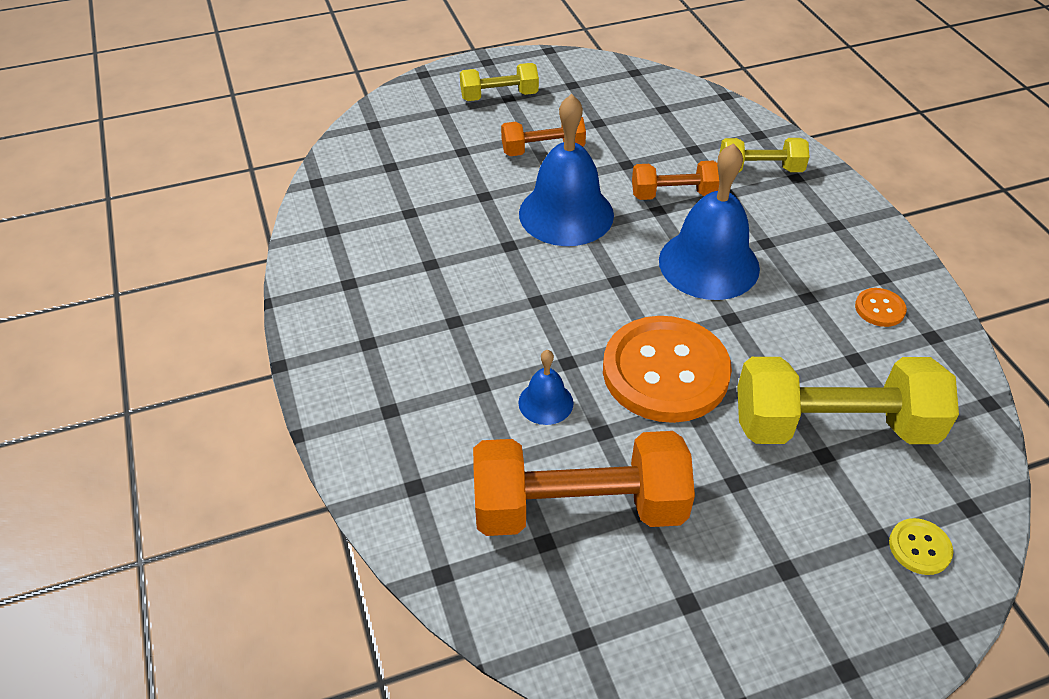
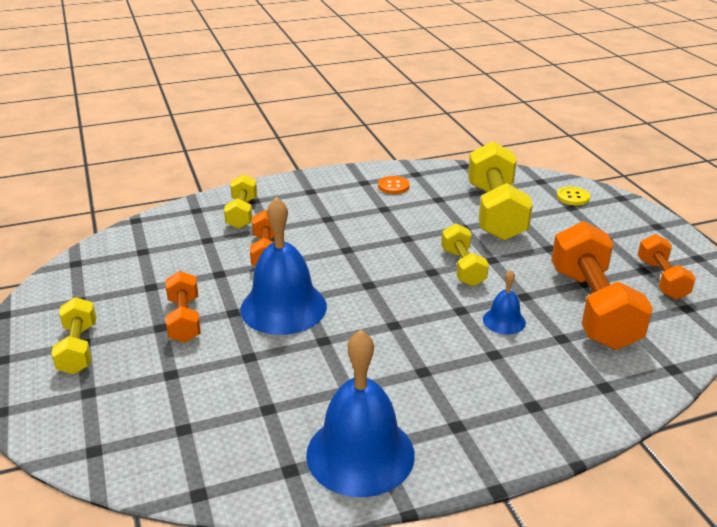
camera: 90 degrees left, 15 degrees down
(662, 624) = (662, 279): none -> orange dumbbell
(665, 372) = (462, 267): orange button -> yellow dumbbell
(709, 264) = (350, 243): blue bell -> blue bell (360, 454)

